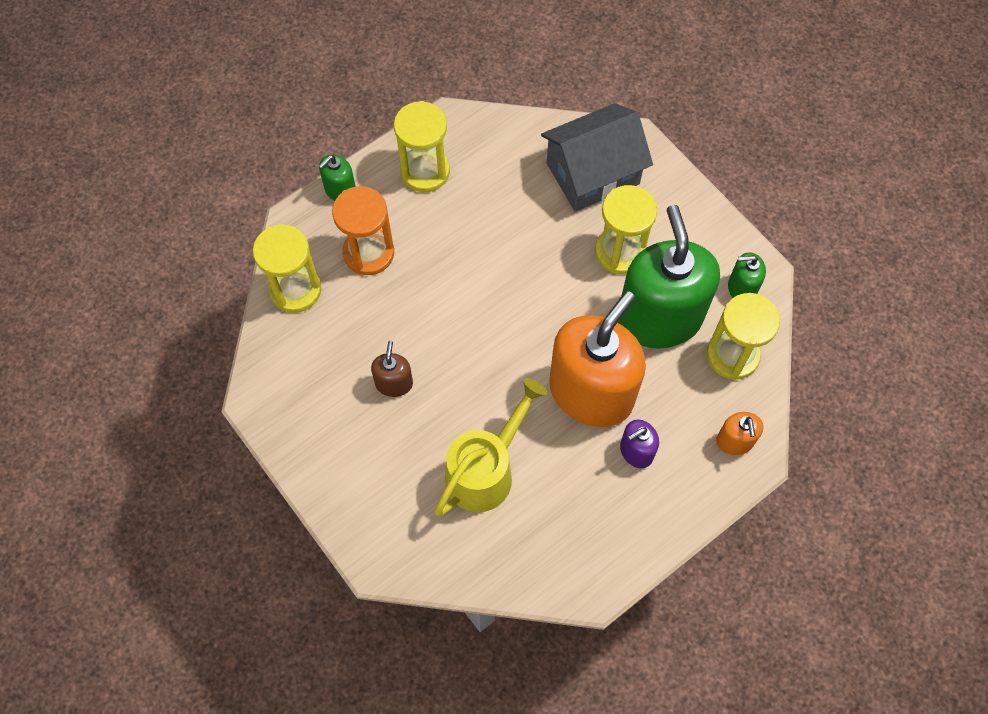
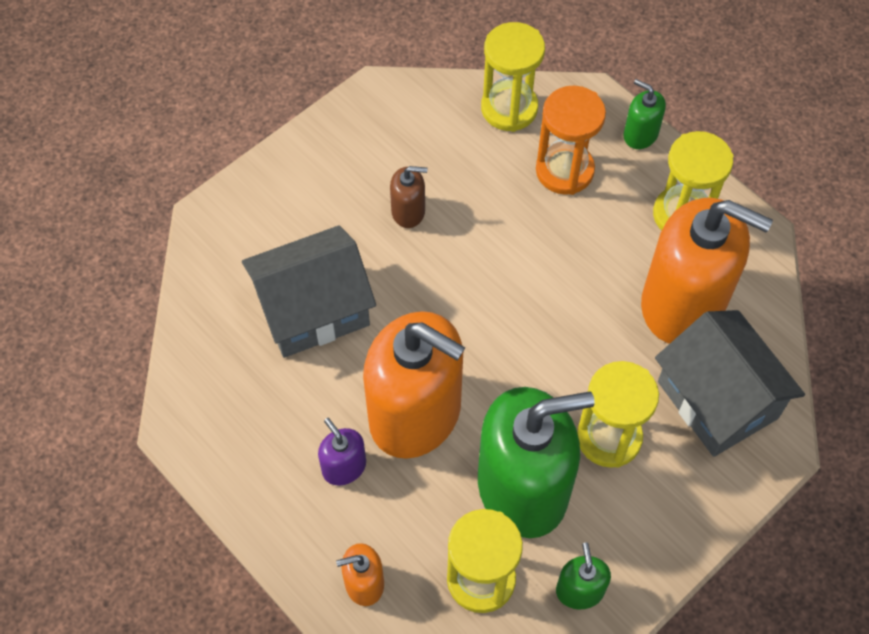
camera: 85 degrees right, 5 degrees down
(486, 470) = (313, 309): yellow watering can -> grey house
(507, 184) = (683, 304): none -> orange soap dispenser

